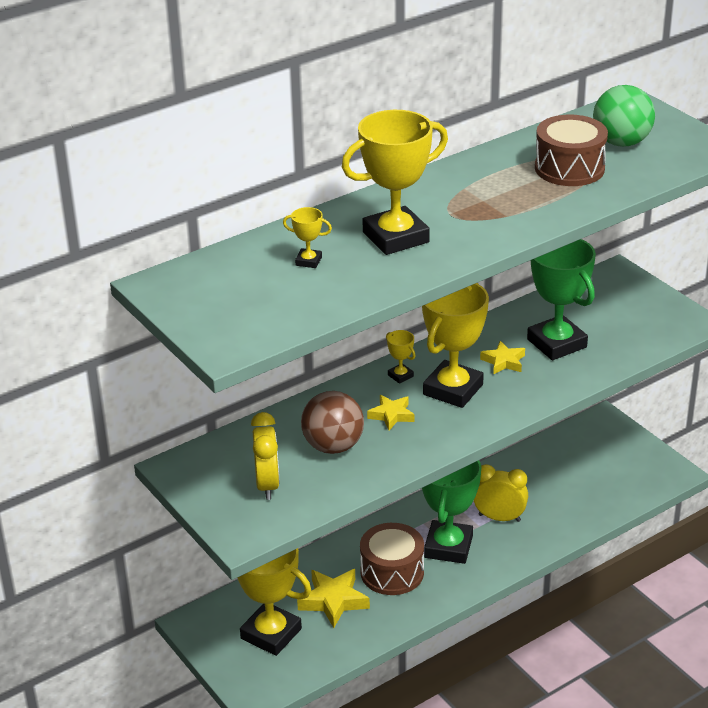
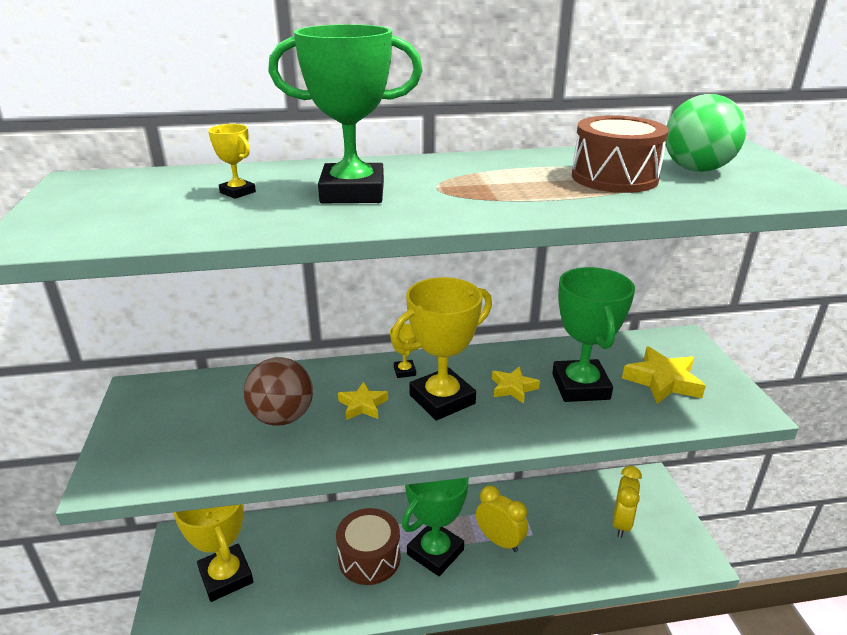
camera: 25 degrees right, 5 degrees down
(267, 485) = (187, 434): yellow clock -> yellow clock (621, 523)
(333, 601) = (300, 566): yellow star -> yellow star (662, 381)
(395, 237) = (352, 192): yellow trophy -> green trophy

